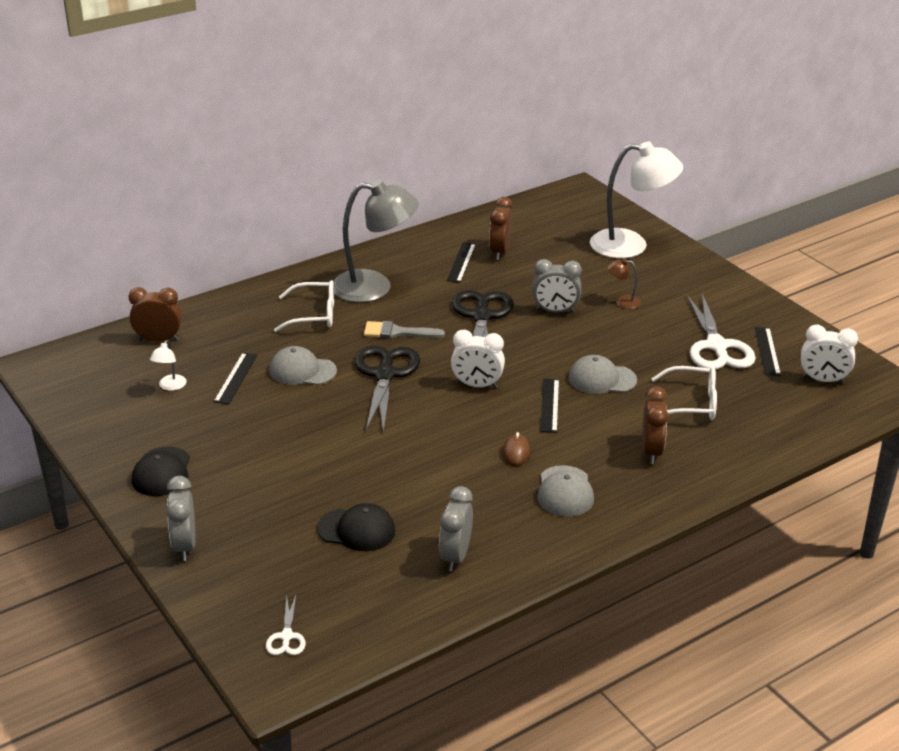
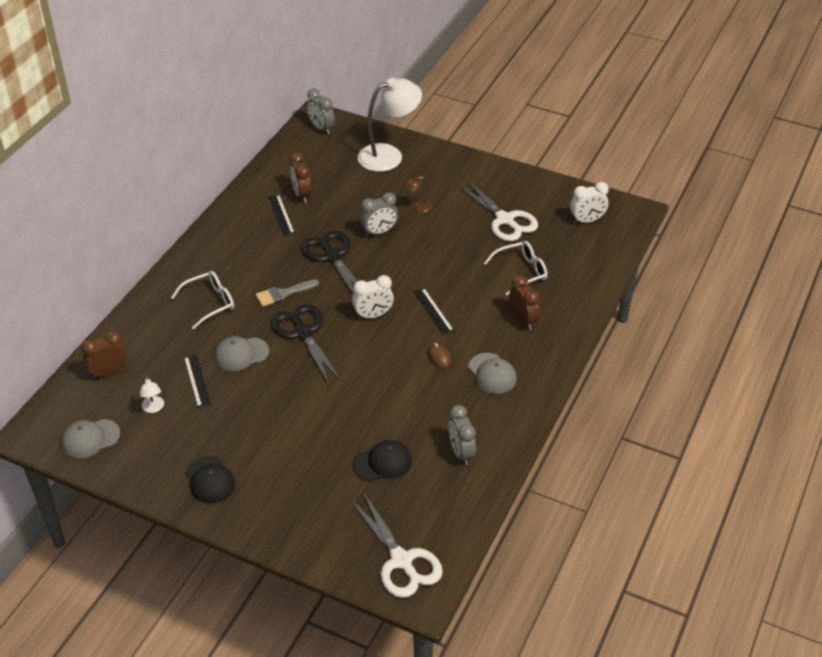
camera: 30 degrees left, 10 degrees up
(184, 546) = (277, 529): grey clock -> grey clock (321, 128)
(286, 636) = (401, 561): white scissors -> white scissors, size x2.13
(374, 287) = (235, 261): grey lamp -> none
(602, 379) = (451, 276): grey cap -> grey cap (90, 439)
(767, 351) = (538, 211): black ruler -> none

